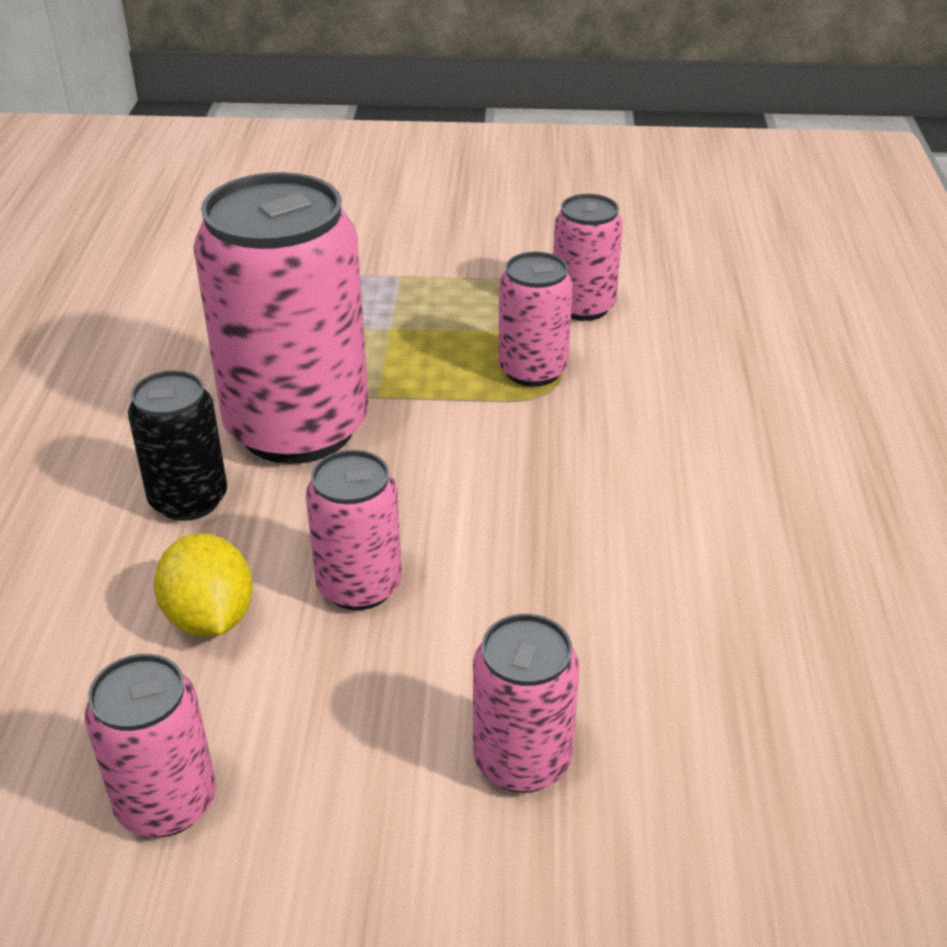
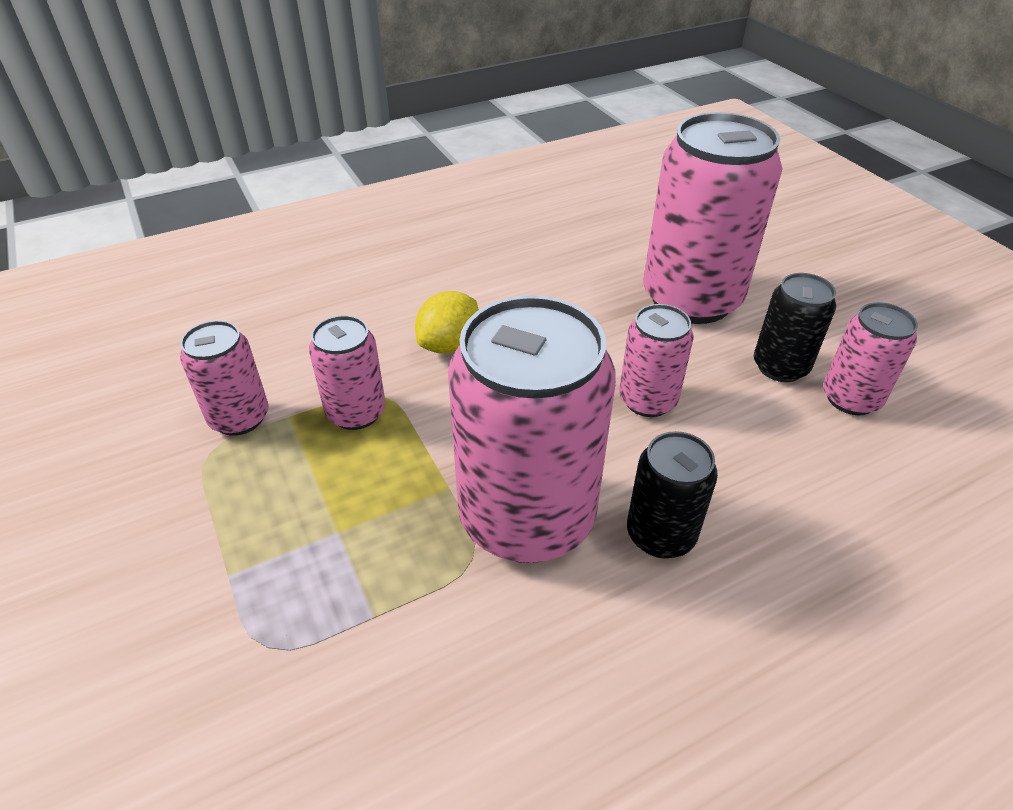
camera: 120 degrees left, 5 degrees up
(210, 618) = (739, 453): yellow lemon -> yellow lemon (449, 345)
(292, 765) = (780, 367): none -> black can
(522, 760) = (691, 299): pink can -> pink can, size x1.96

